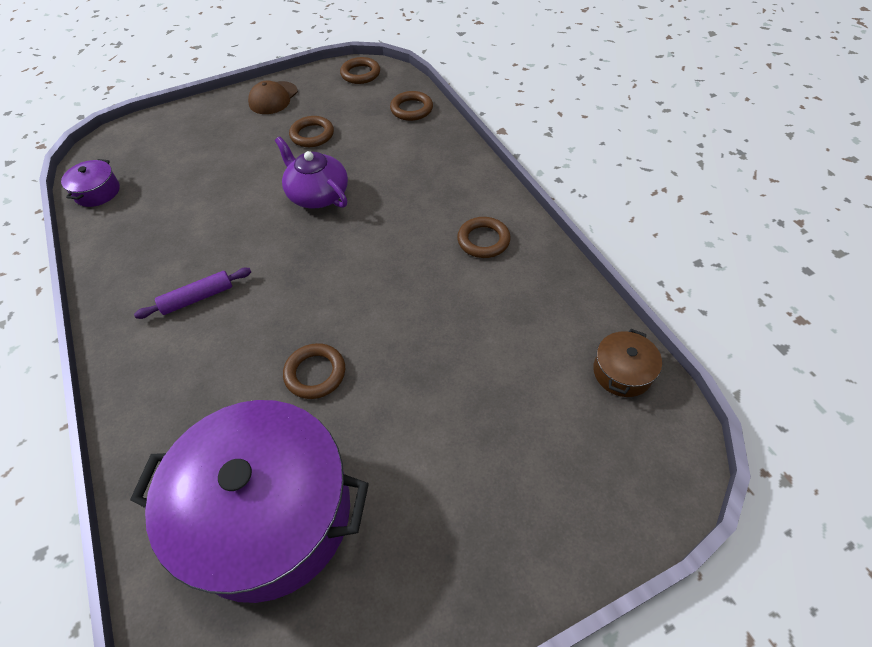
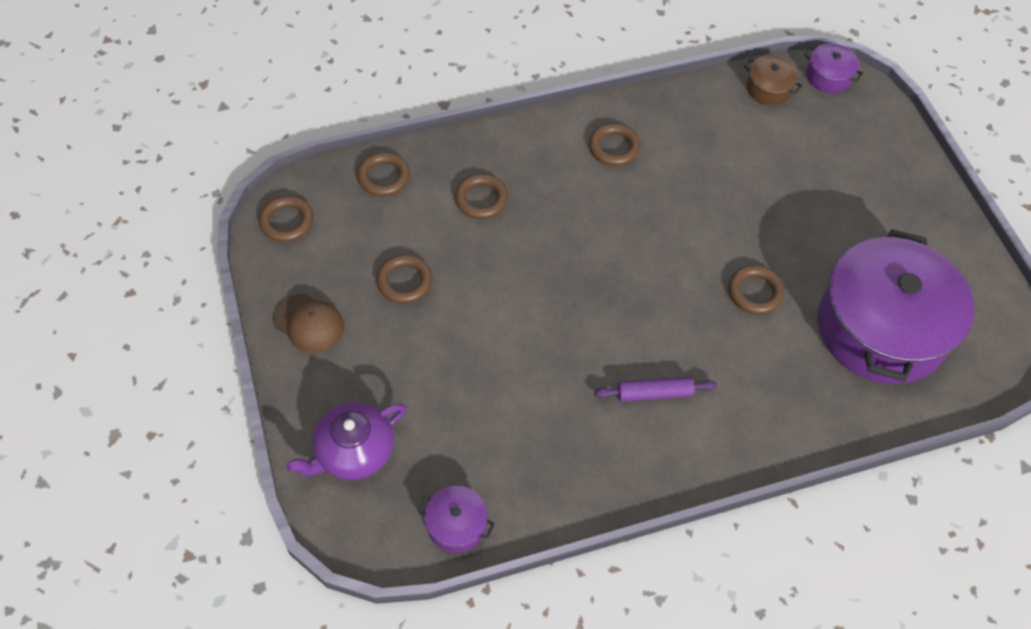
camera: 85 degrees left, 5 degrees up
(197, 298) = (654, 393): purple rolling pin -> purple rolling pin turned 75 degrees counterclockwise
(317, 194) = (516, 280): purple teapot -> purple teapot (353, 451)
(400, 163) = (481, 199): none -> brown ring
(674, 442) = (828, 76): none -> purple pot

